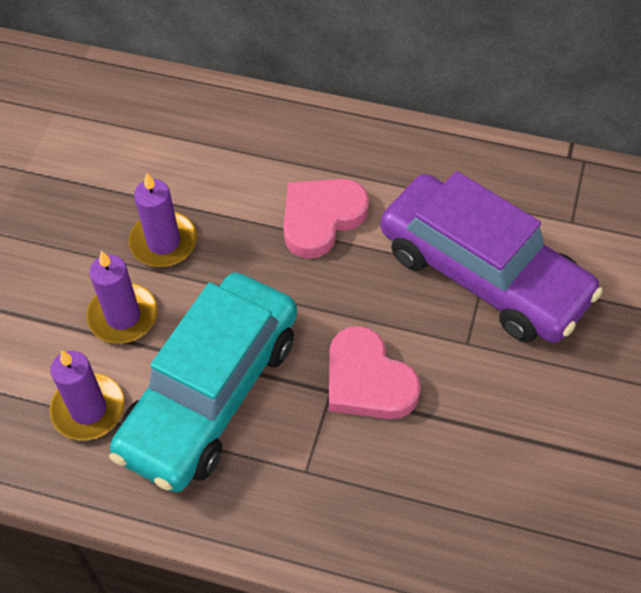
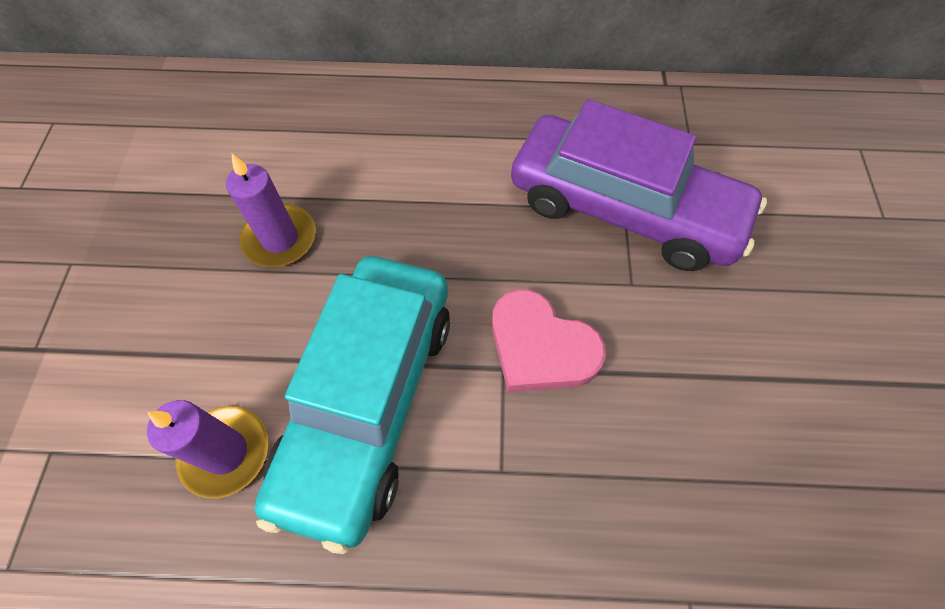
camera: 15 degrees left, 5 degrees up
(123, 316) = (248, 330): purple candle -> none
(321, 218) = (443, 184): pink heart -> none

